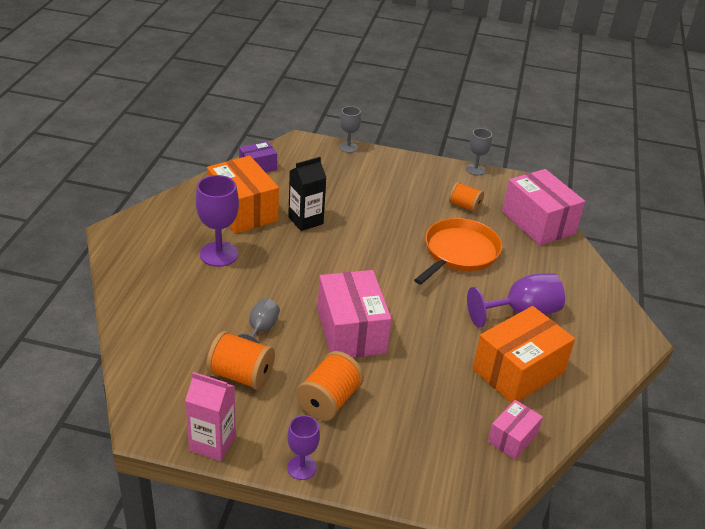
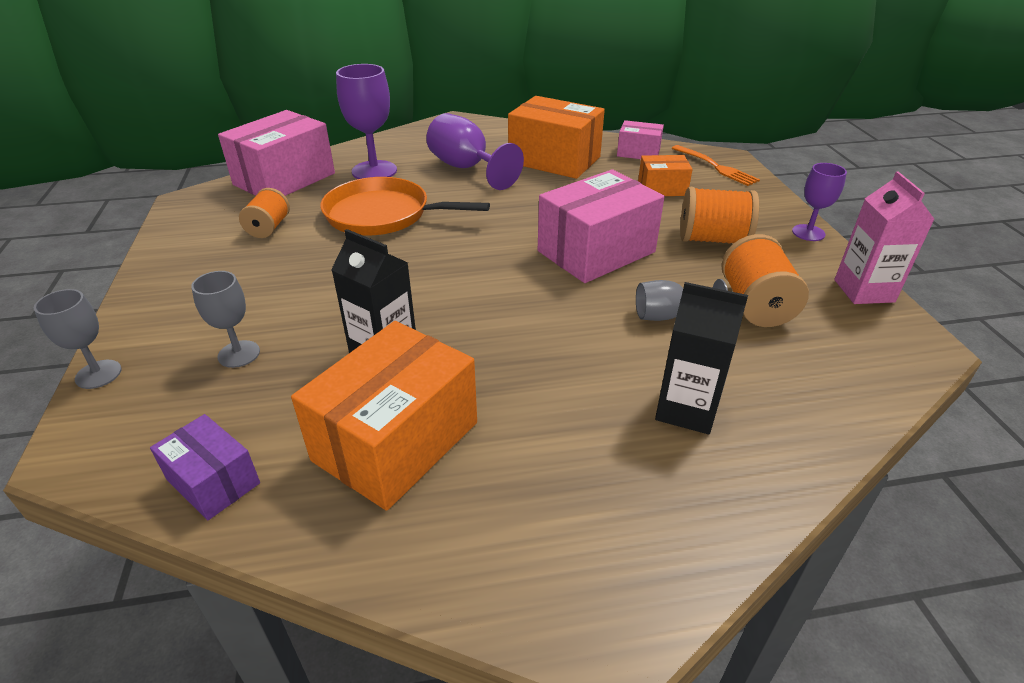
camera: 110 degrees left, 0 degrees up
(187, 299) = (686, 409): none -> black carton
(219, 254) = (548, 419): purple goblet -> purple goblet (374, 171)
(427, 415) = (662, 188): none -> orange box
(454, 482) = (716, 167): none -> orange fork
(475, 169) = (159, 235): grey goblet -> grey goblet (239, 354)

